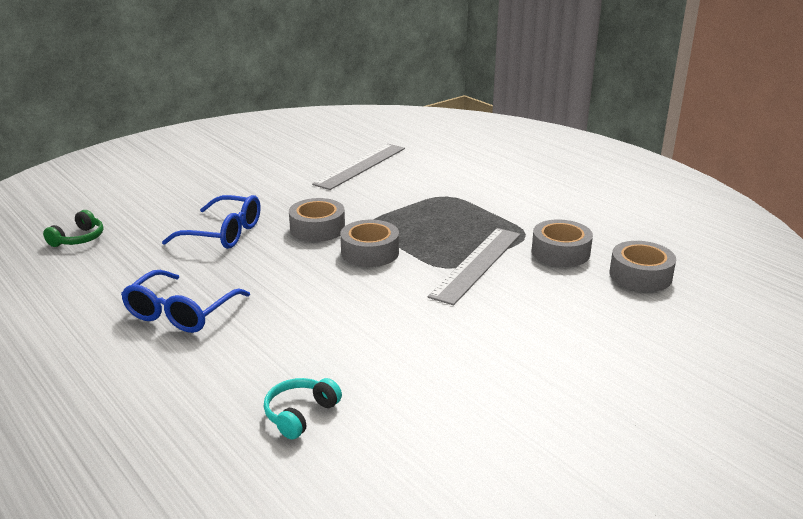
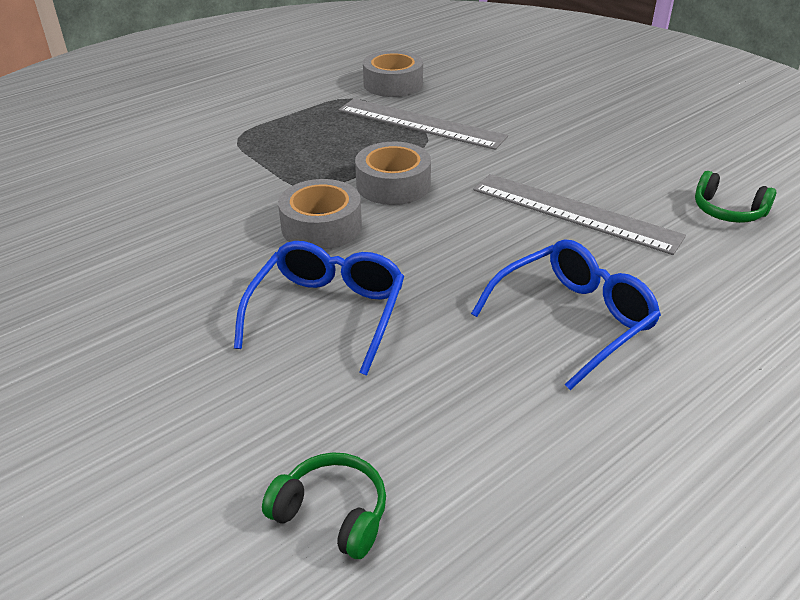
camera: 90 degrees left, 10 degrees up
(181, 313) = (573, 319): blue glasses -> blue glasses turned 60 degrees counterclockwise
(300, 414) = (727, 211): turquoise headphones -> green headphones
(361, 166) = (102, 200): grey ruler -> grey ruler (574, 212)
(640, 275) = (437, 56): grey tape -> none

